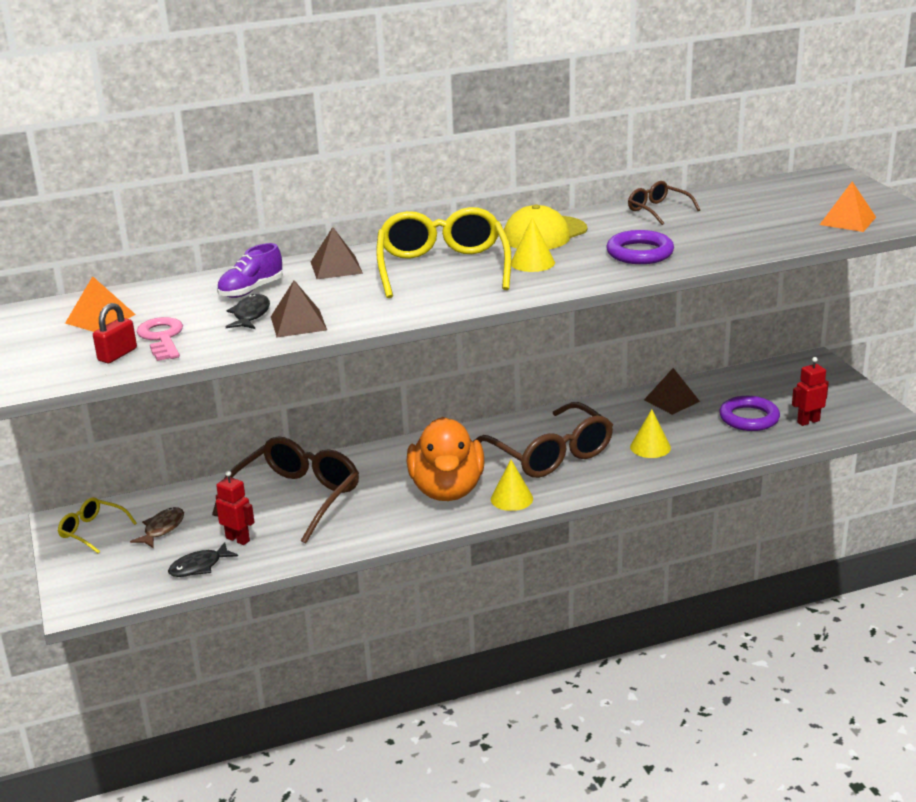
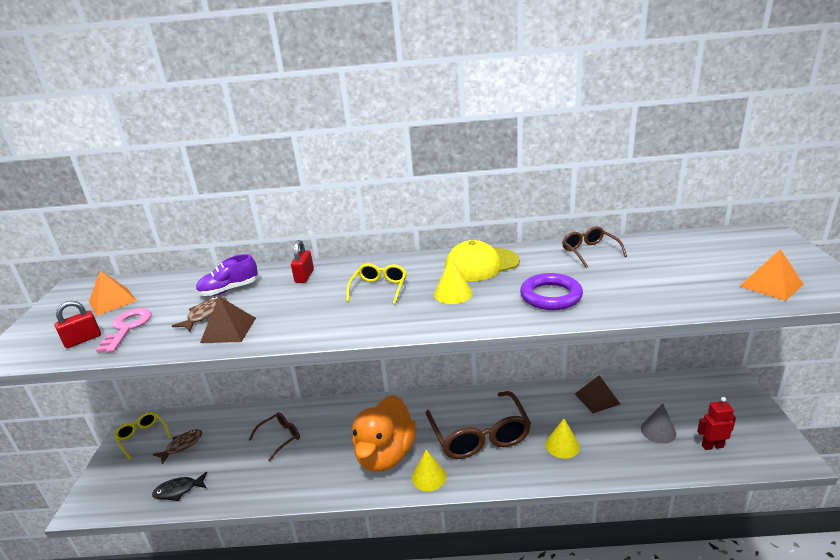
camera: 20 degrees right, 0 degrees up
(238, 539) = (220, 469): red robot -> none
(250, 315) = (205, 315): black fish -> brown fish
(295, 499) = (280, 438): brown glasses -> brown glasses, size x0.50
(336, 267) = (304, 276): brown pyramid -> red padlock
(443, 268) = (379, 289): yellow glasses -> yellow glasses, size x0.50
(749, 418) = (658, 431): purple ring -> grey cone

